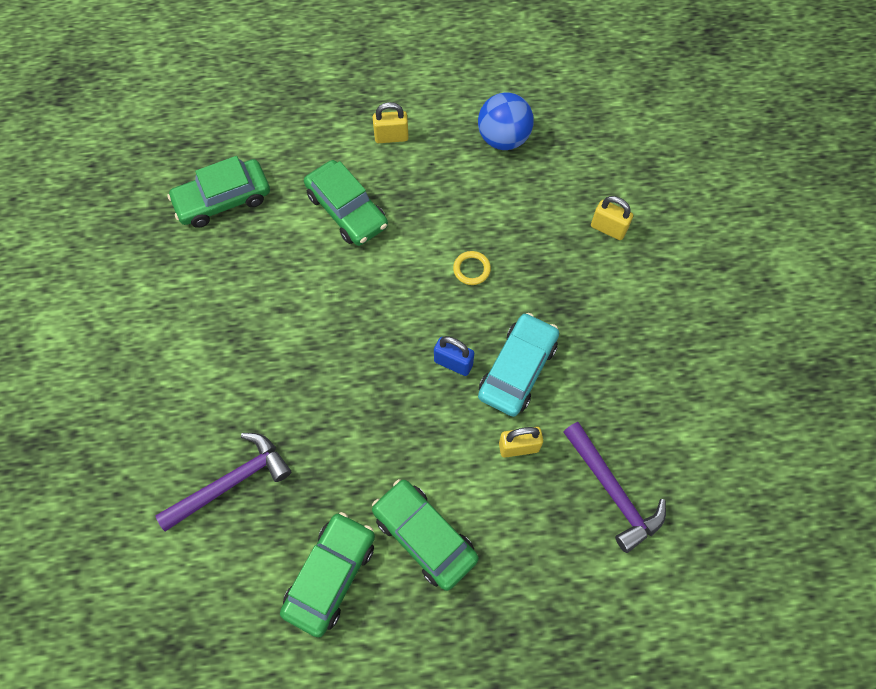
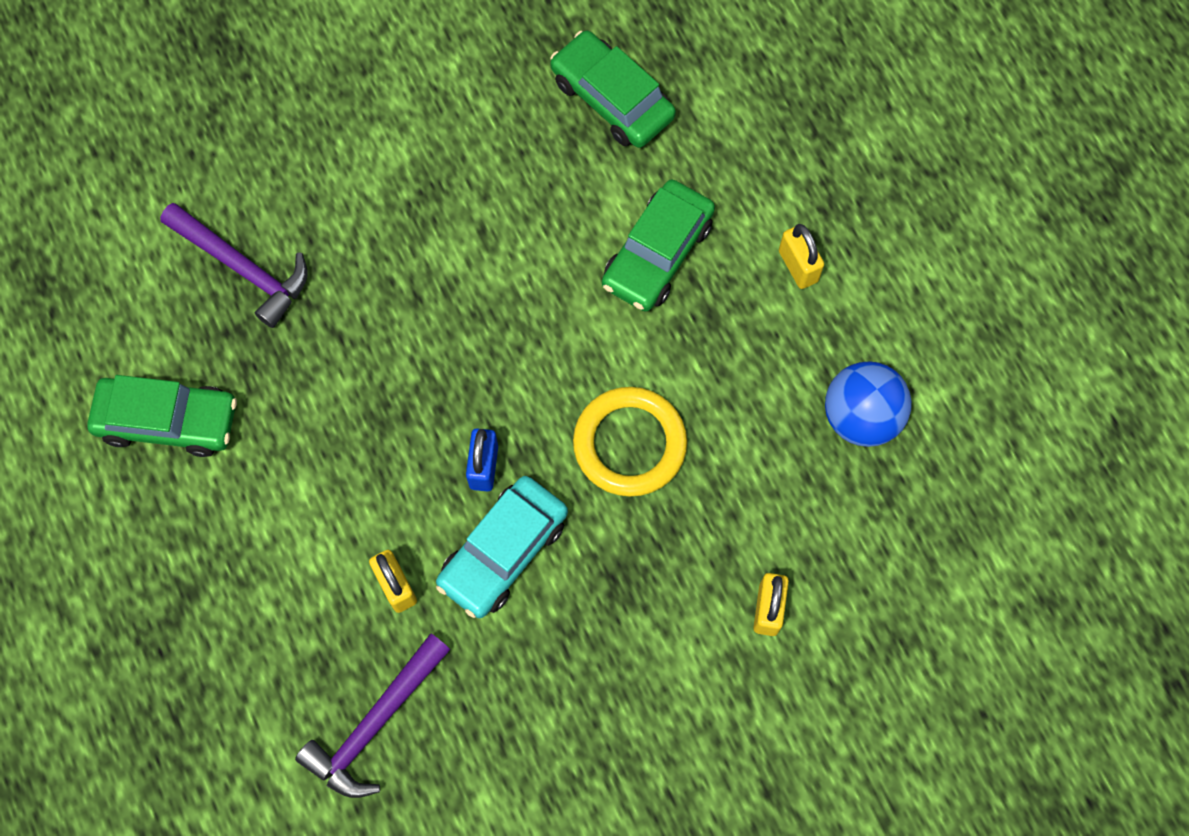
camera: 70 degrees right, 5 degrees up
(424, 536) = (246, 510): green car -> none
(471, 269) = (629, 444): yellow ring -> yellow ring, size x2.10
(517, 369) = (503, 551): turquoise car -> turquoise car turned 120 degrees clockwise

